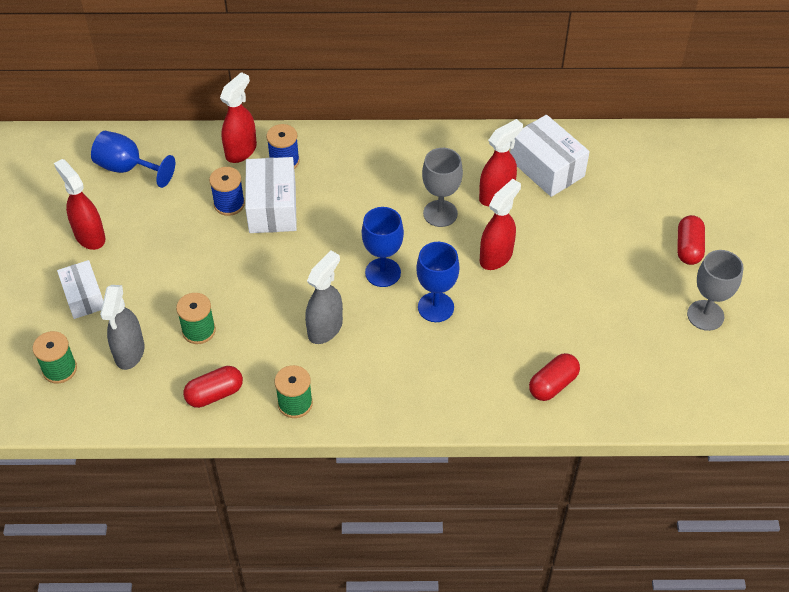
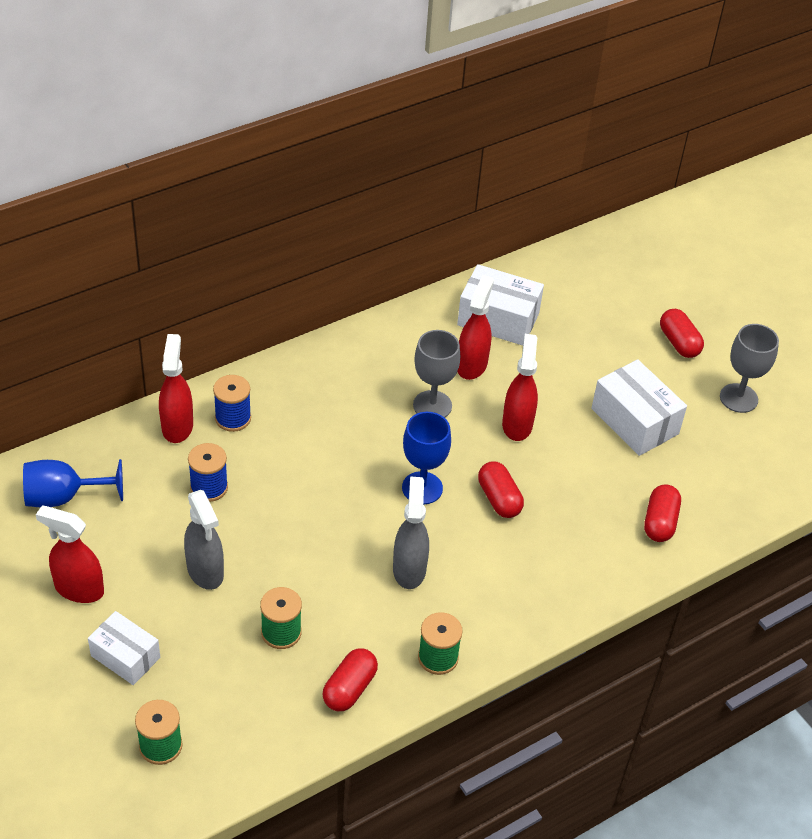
camera: 35 degrees left, 5 degrees down
(129, 352) = (224, 690): grey spray bottle -> grey spray bottle (205, 571)
(272, 207) = (258, 471): white box -> white box (634, 421)
(435, 307) = (499, 499): blue goblet -> red capsule

